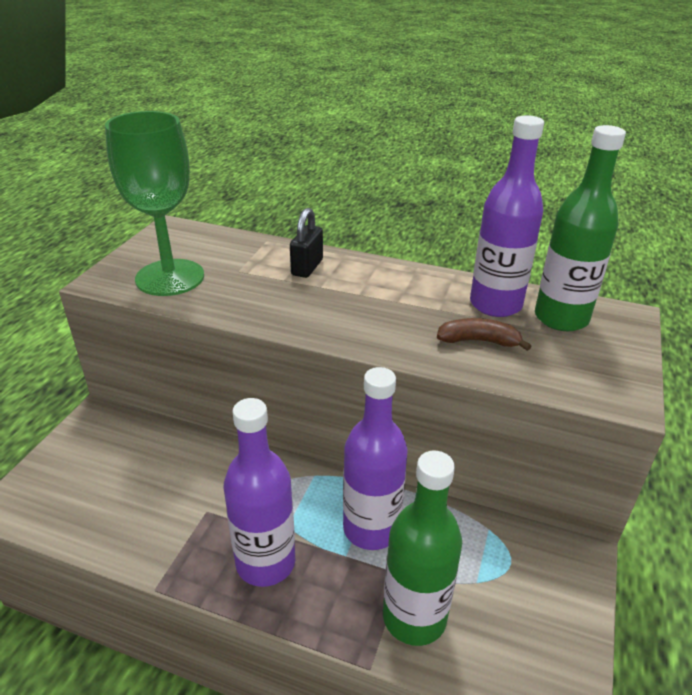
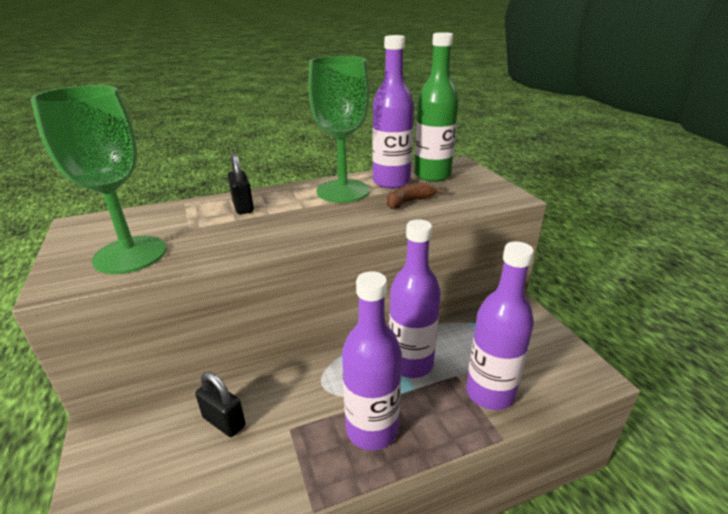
camera: 40 degrees left, 5 degrees down
(170, 469) = (224, 421): none -> black padlock
(414, 617) = (490, 393): green bottle -> purple bottle
(424, 292) = (343, 191): none -> green goblet

